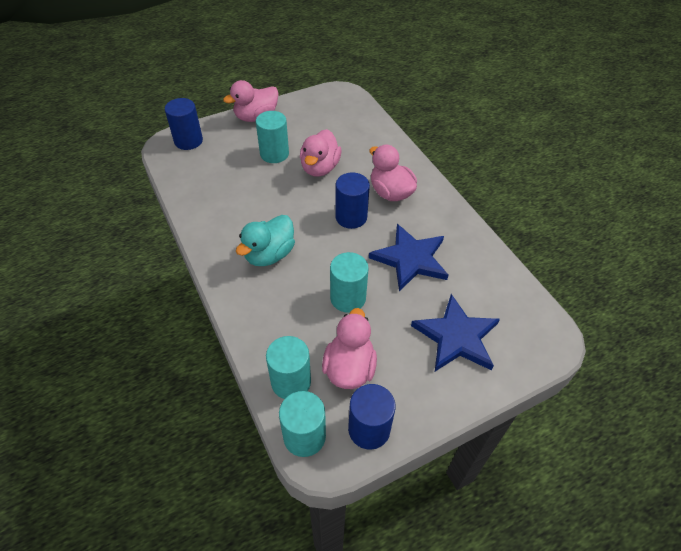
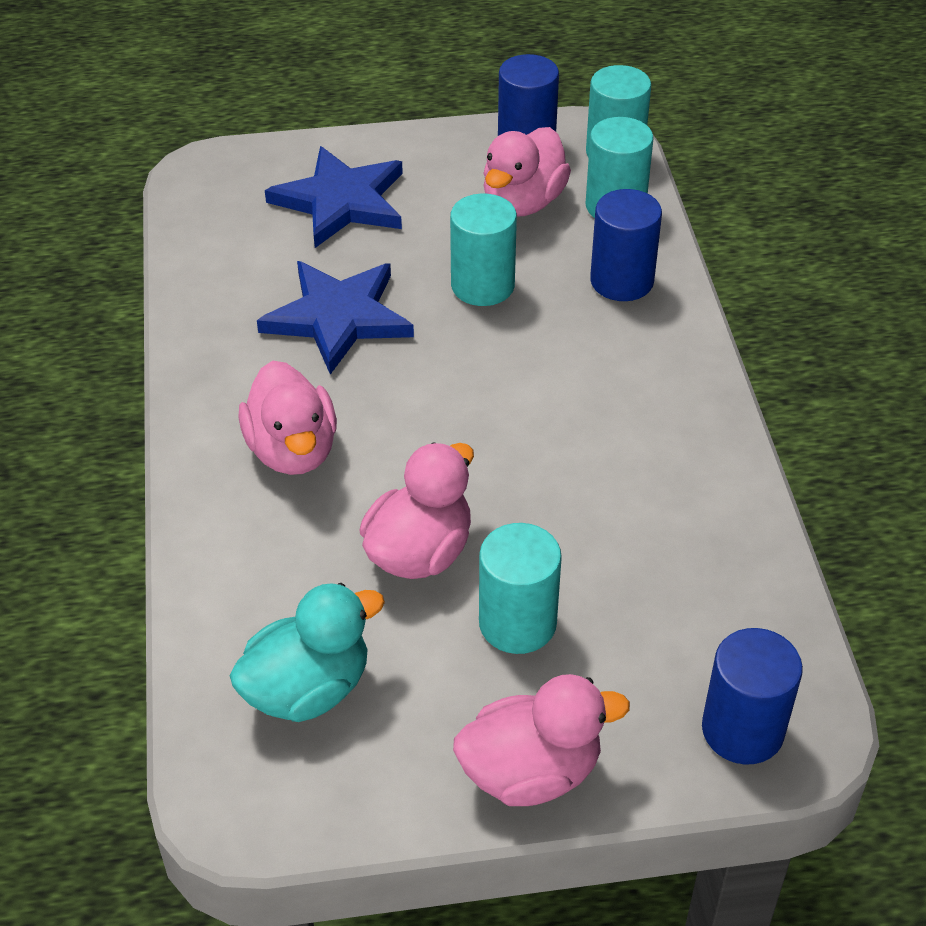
camera: 160 degrees left, 5 degrees down
(269, 254) = (598, 385): turquoise duck -> turquoise duck (308, 689)
(351, 217) = (406, 418): blue cylinder -> blue cylinder (621, 281)

